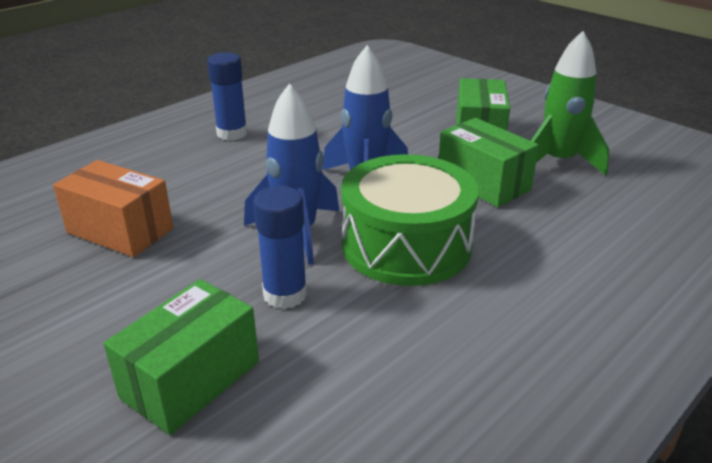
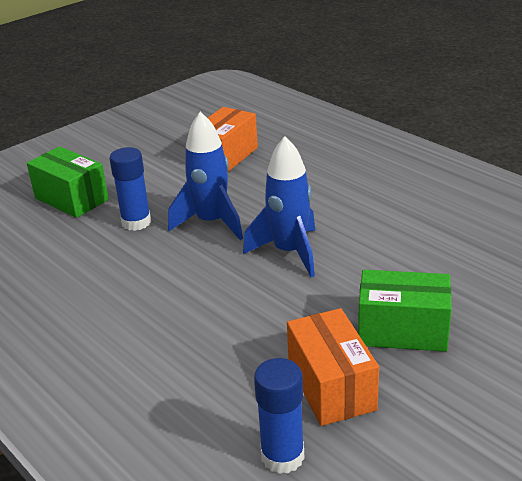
camera: 95 degrees right, 0 degrees up
(232, 134) = (381, 180): blue glue stick -> blue glue stick (282, 456)
(406, 245) = (182, 272): green drum -> none
(483, 183) = (283, 323): green box -> none
(558, 162) = (331, 386): green rocket -> orange box

